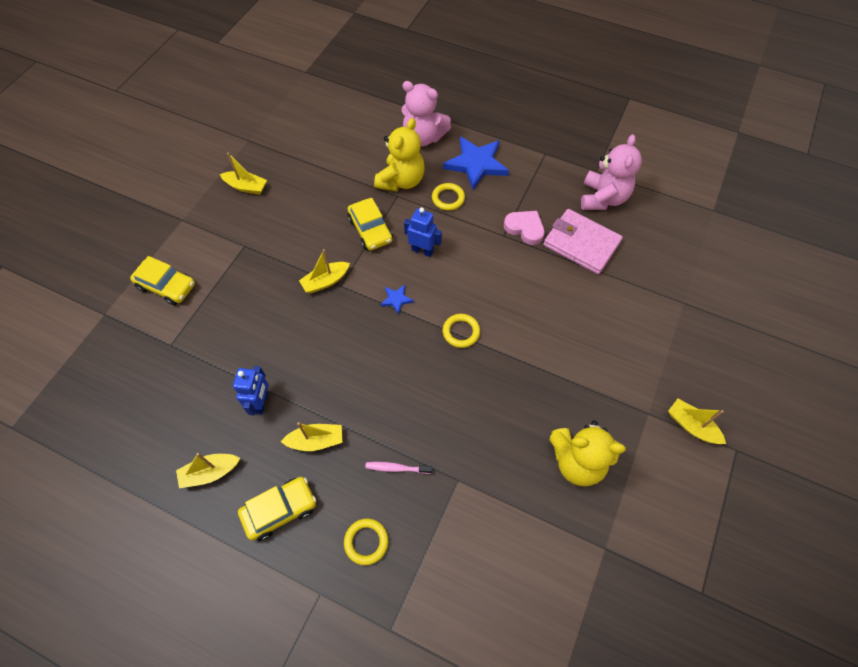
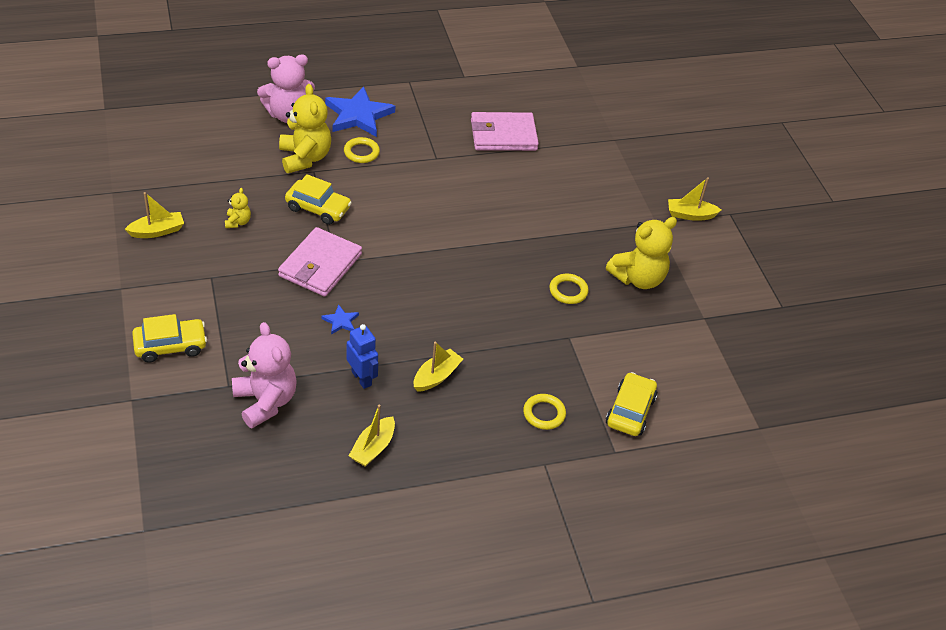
camera: 45 degrees left, 15 degrees down
(280, 510) = (458, 436): yellow car -> yellow car (630, 411)
(304, 210) = (238, 222): none -> yellow teddy bear
(325, 281) = (320, 265): yellow boat -> pink wallet
(396, 299) = (396, 247): blue star -> blue star (341, 321)
(396, 468) = (517, 357): pink toothbrush -> none
(422, 250) = (380, 201): blue robot -> none
(461, 332) = (472, 242): yellow ring -> yellow ring (568, 291)
(525, 228) = (449, 145): pink heart -> none
(603, 198) = (488, 95): pink teddy bear -> pink teddy bear (265, 402)

